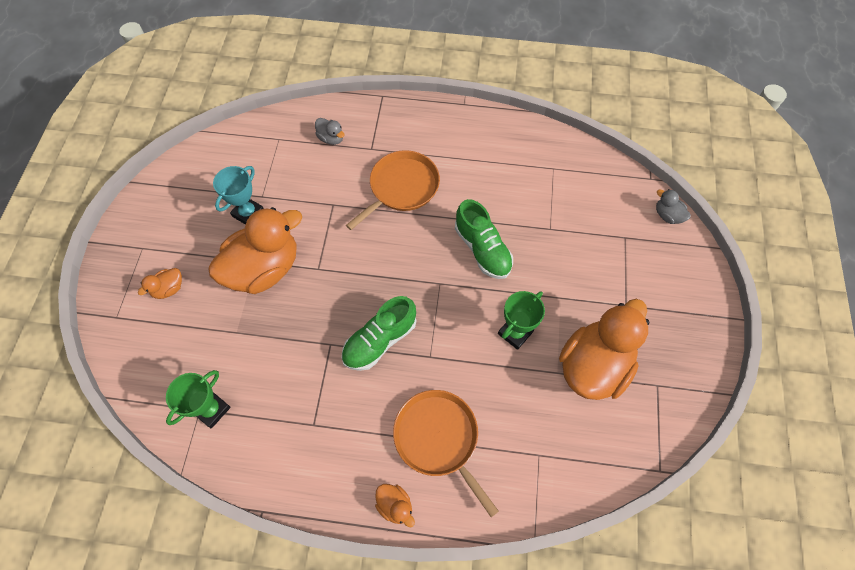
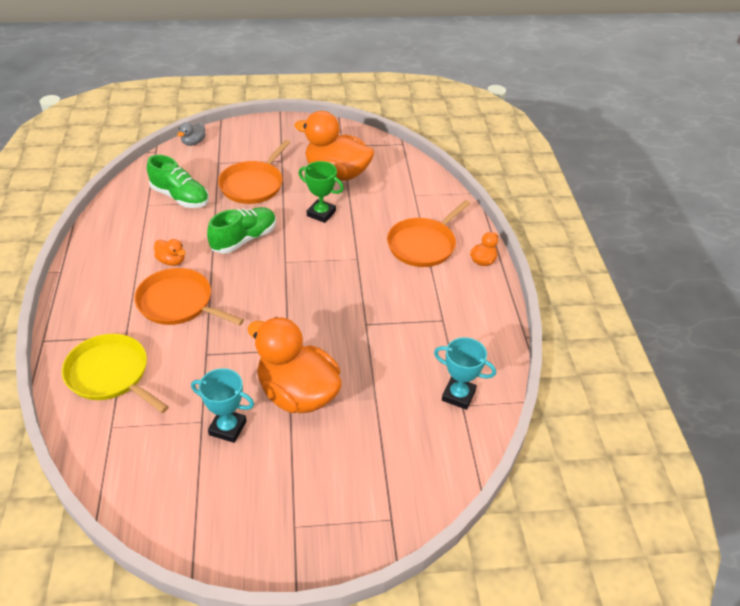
camera: 105 degrees left, 20 degrees down
(169, 289) = (342, 476): orange duck -> orange duck (171, 261)
(211, 409) = (458, 395): green trophy -> turquoise trophy
(331, 138) = (110, 374): grey duck -> yellow pan
(380, 340) = (352, 291): green shoe -> green shoe (180, 197)
(578, 269) = (253, 185): none -> orange pan

